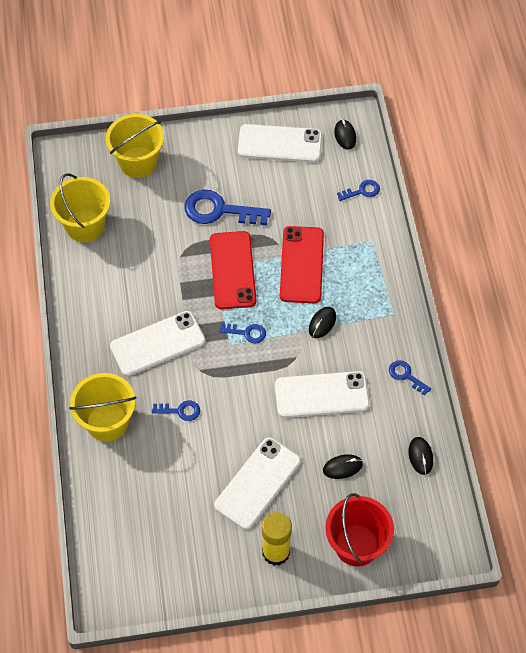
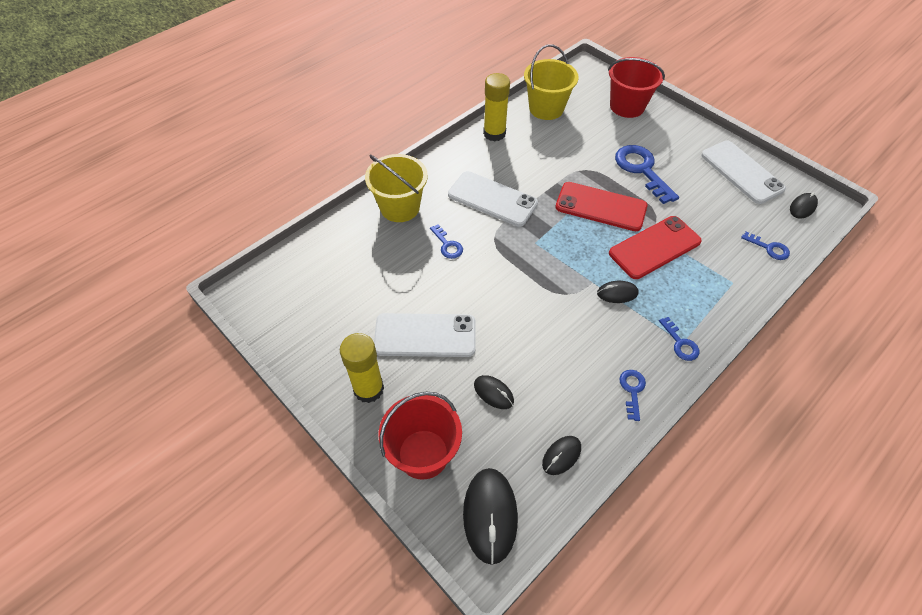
camera: 55 degrees right, 5 degrees down
(80, 289) = (494, 133): none -> yellow glue stick
(138, 162) = (627, 106): yellow bucket -> red bucket
(232, 270) = (601, 207): red phone -> red phone turned 60 degrees clockwise
(247, 333) = (556, 247): blue key -> blue key (680, 343)
(321, 395) = (549, 333): white phone -> none
(430, 529) = (490, 515): none -> black mouse

